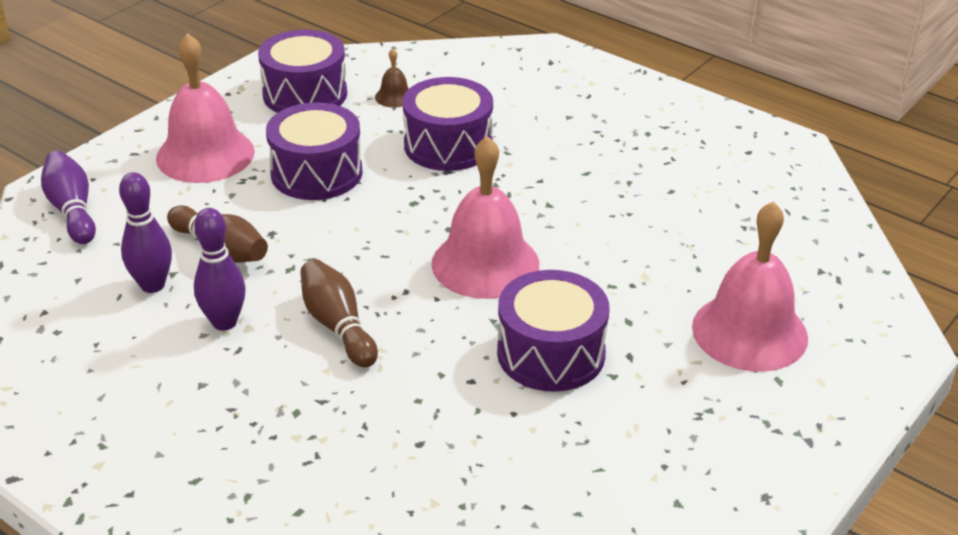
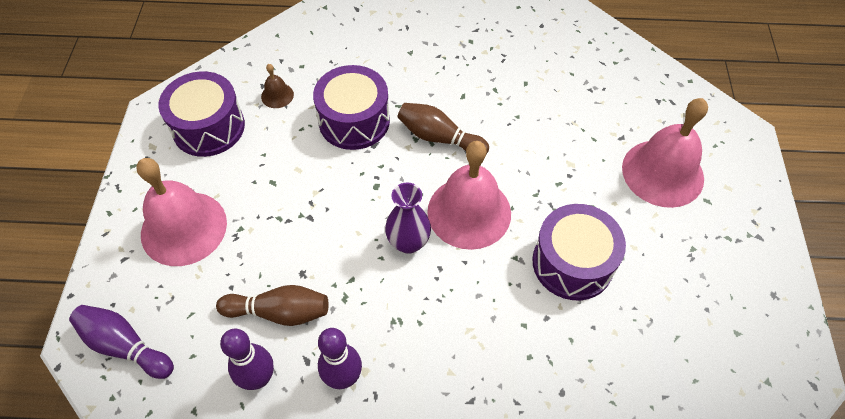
camera: 35 degrees left, 20 degrees up
(316, 173) = (284, 198): purple drum -> none
(338, 326) = (423, 328): brown bowling pin -> brown bowling pin (439, 138)
(396, 257) = (408, 242): none -> purple vase

